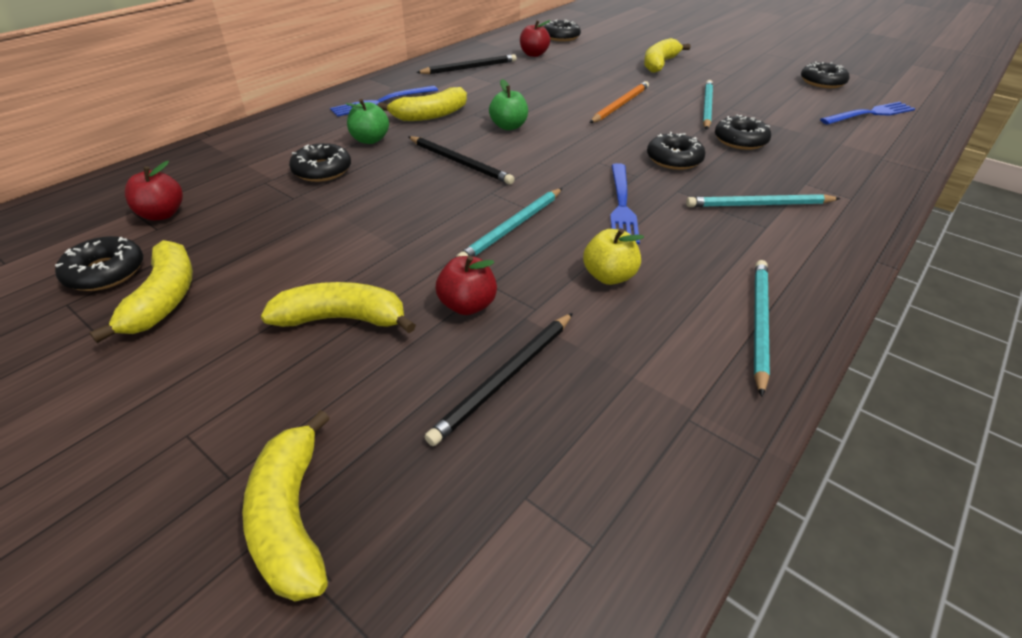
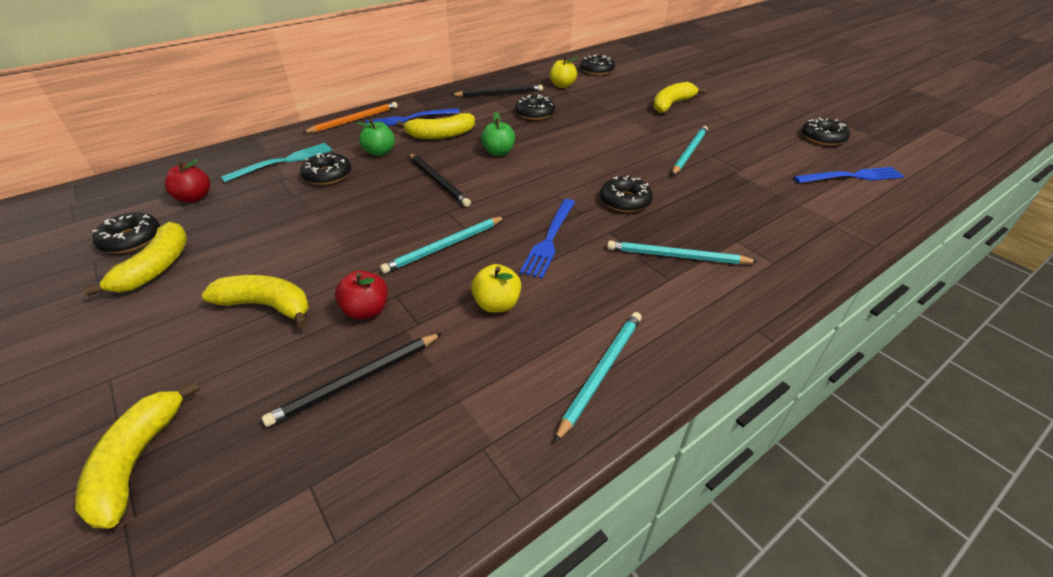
camera: 15 degrees right, 0 degrees up
(255, 162) = (283, 162): none -> turquoise fork
(534, 54) = (562, 85): red apple -> yellow apple
(620, 105) = (609, 142): orange pencil -> orange pencil (354, 120)
(740, 140) = (700, 189): black donut -> black donut (535, 113)

